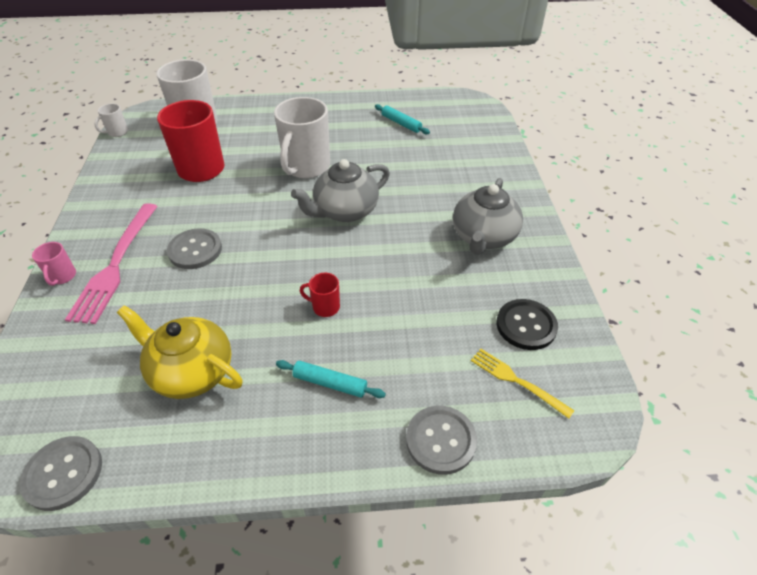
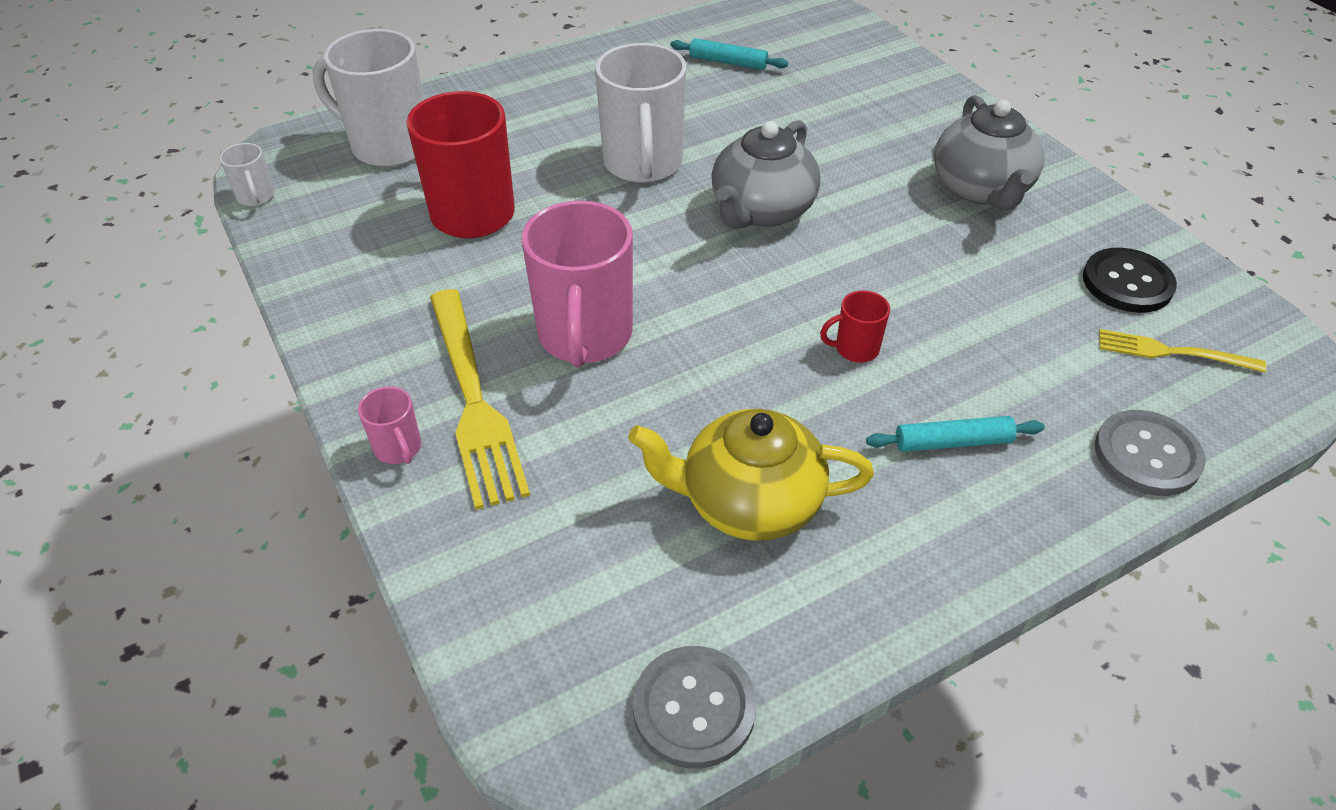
camera: 25 degrees left, 0 degrees up
(115, 266) = (474, 402): pink fork -> yellow fork
(117, 132) = (256, 197): white mug -> white mug turned 45 degrees counterclockwise
(195, 250) = (585, 336): grey button -> pink mug

